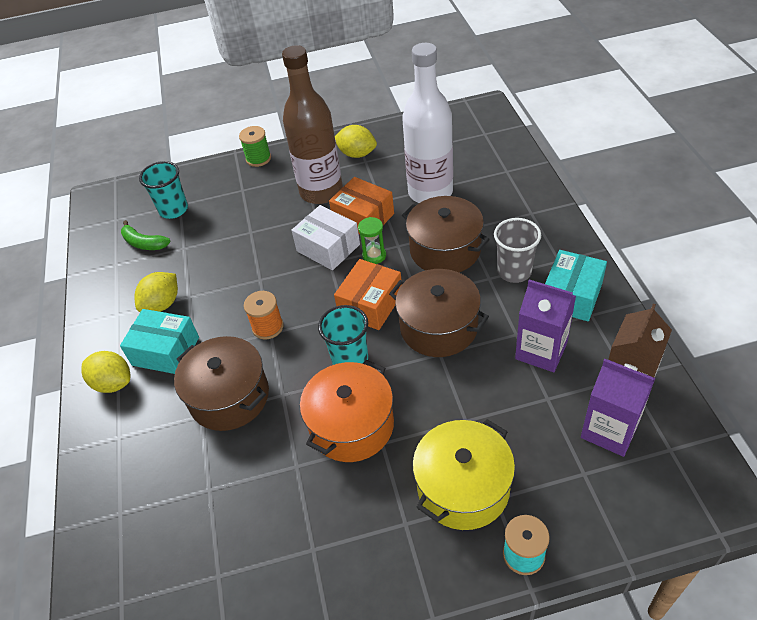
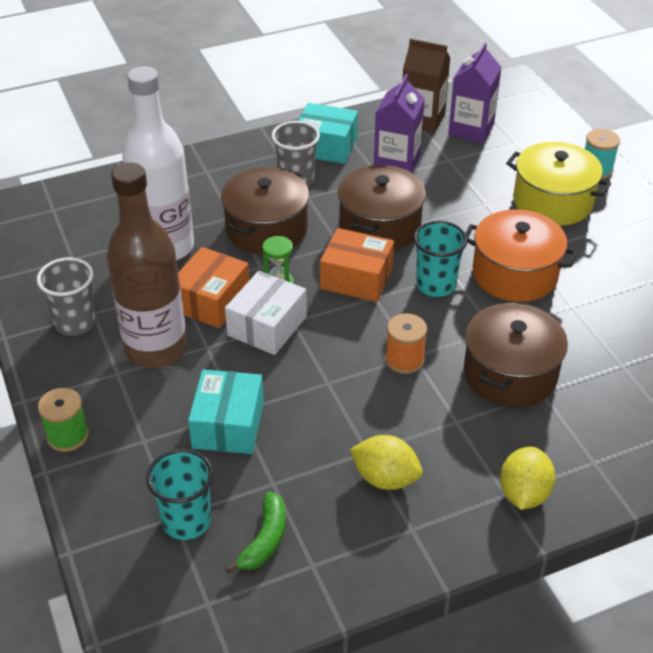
camera: 105 degrees left, 5 degrees down
(165, 351) = (462, 451): turquoise box -> turquoise box (228, 425)
(357, 154) = (75, 323): yellow lemon -> grey cup

